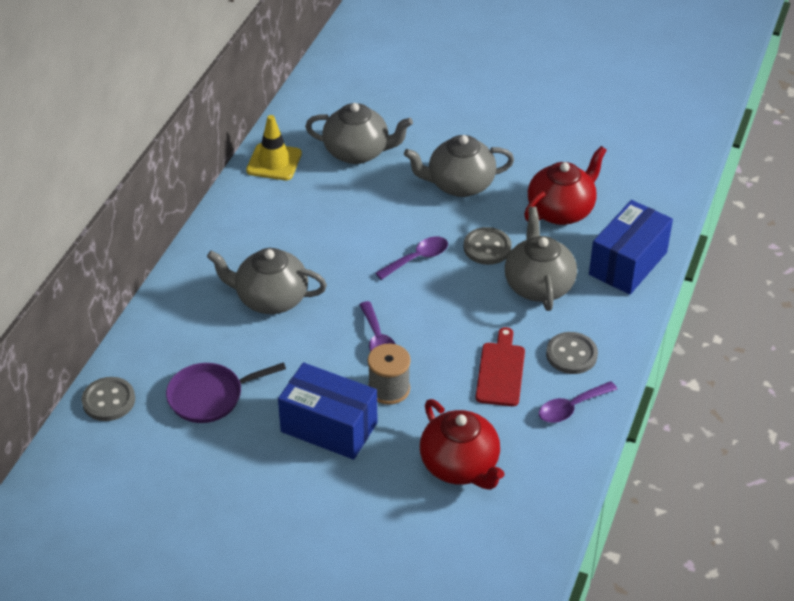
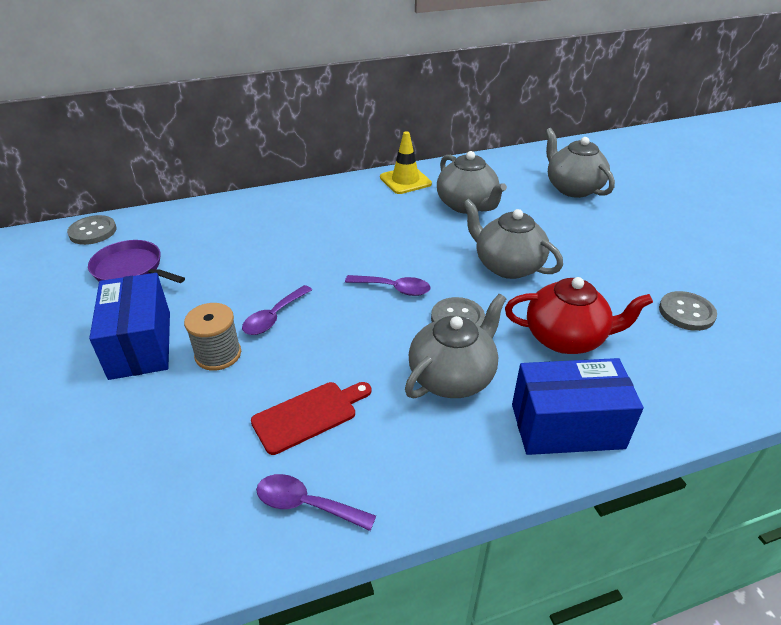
camera: 50 degrees right, 5 degrees down
(270, 299) = (265, 244): grey teapot -> grey teapot (572, 188)
(460, 466) = (147, 459): red teapot -> none
(571, 354) = (386, 457): grey button -> grey button (686, 312)

